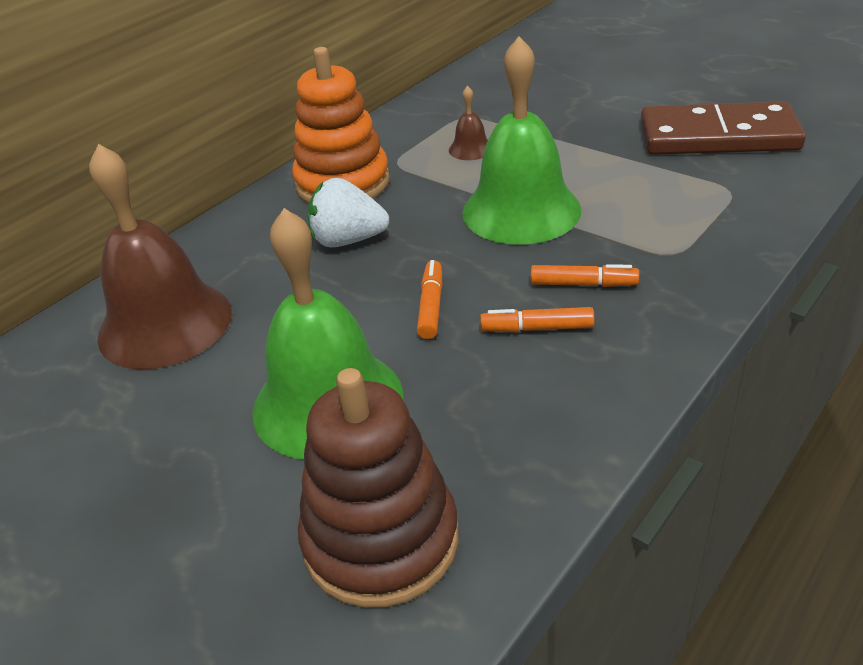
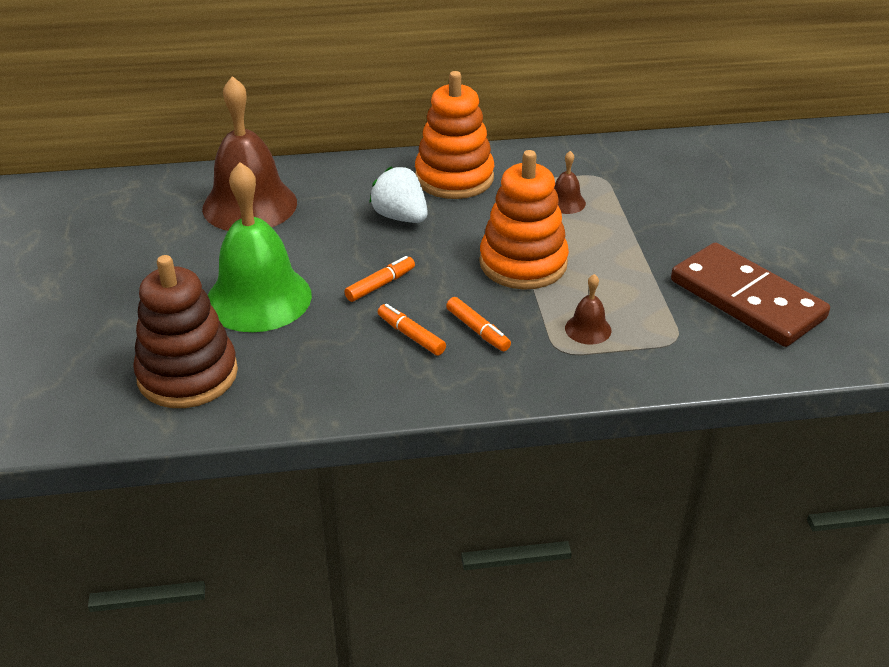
camera: 40 degrees right, 0 degrees up
(521, 210) = (523, 263): green bell -> orange stacking toy
(660, 225) = (588, 329): none -> brown bell

